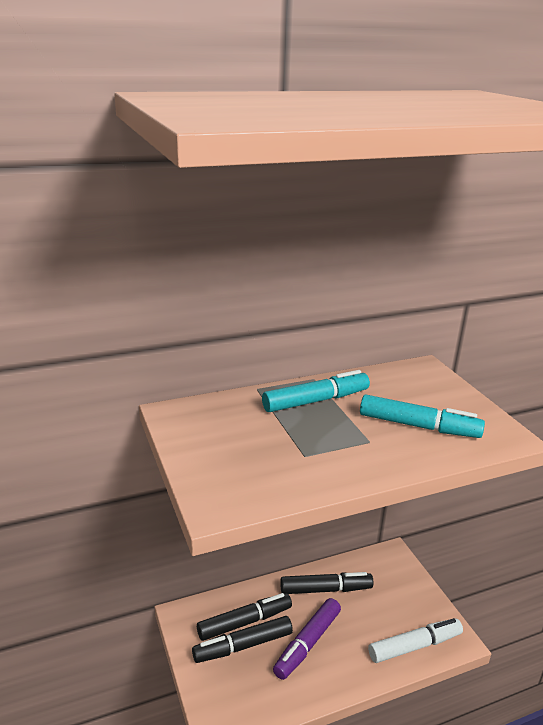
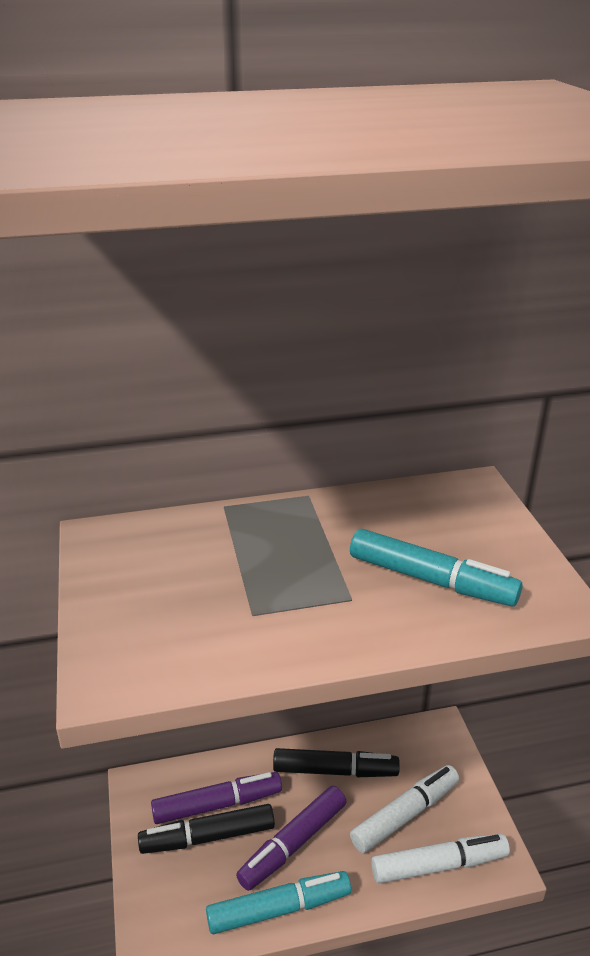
camera: 10 degrees right, 5 degrees up
(245, 622) = (217, 804): black marker -> purple marker
(316, 401) = (298, 530): turquoise marker -> turquoise marker (279, 909)
(383, 614) = (405, 814): none -> white marker

